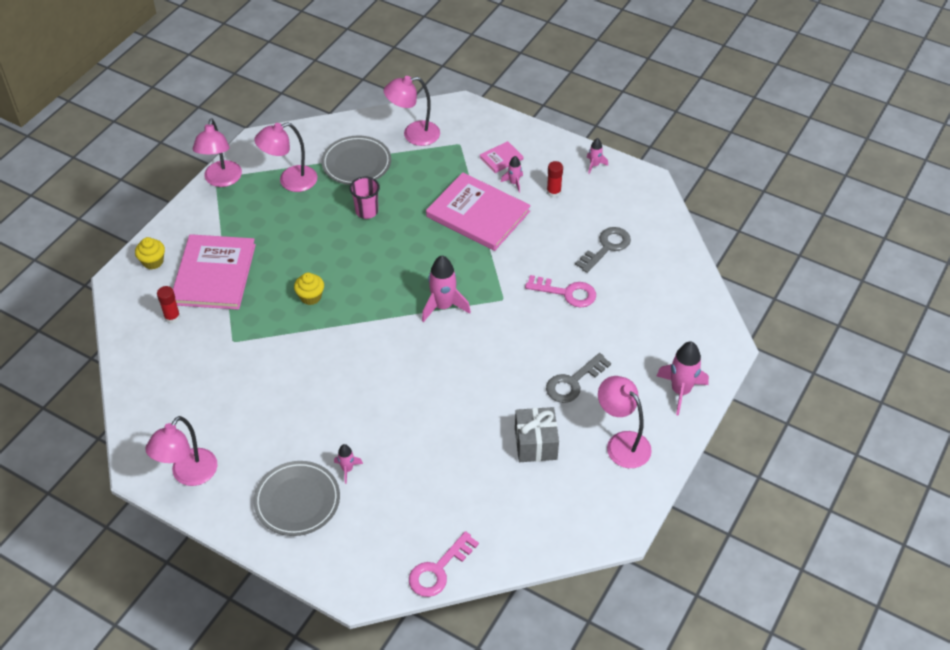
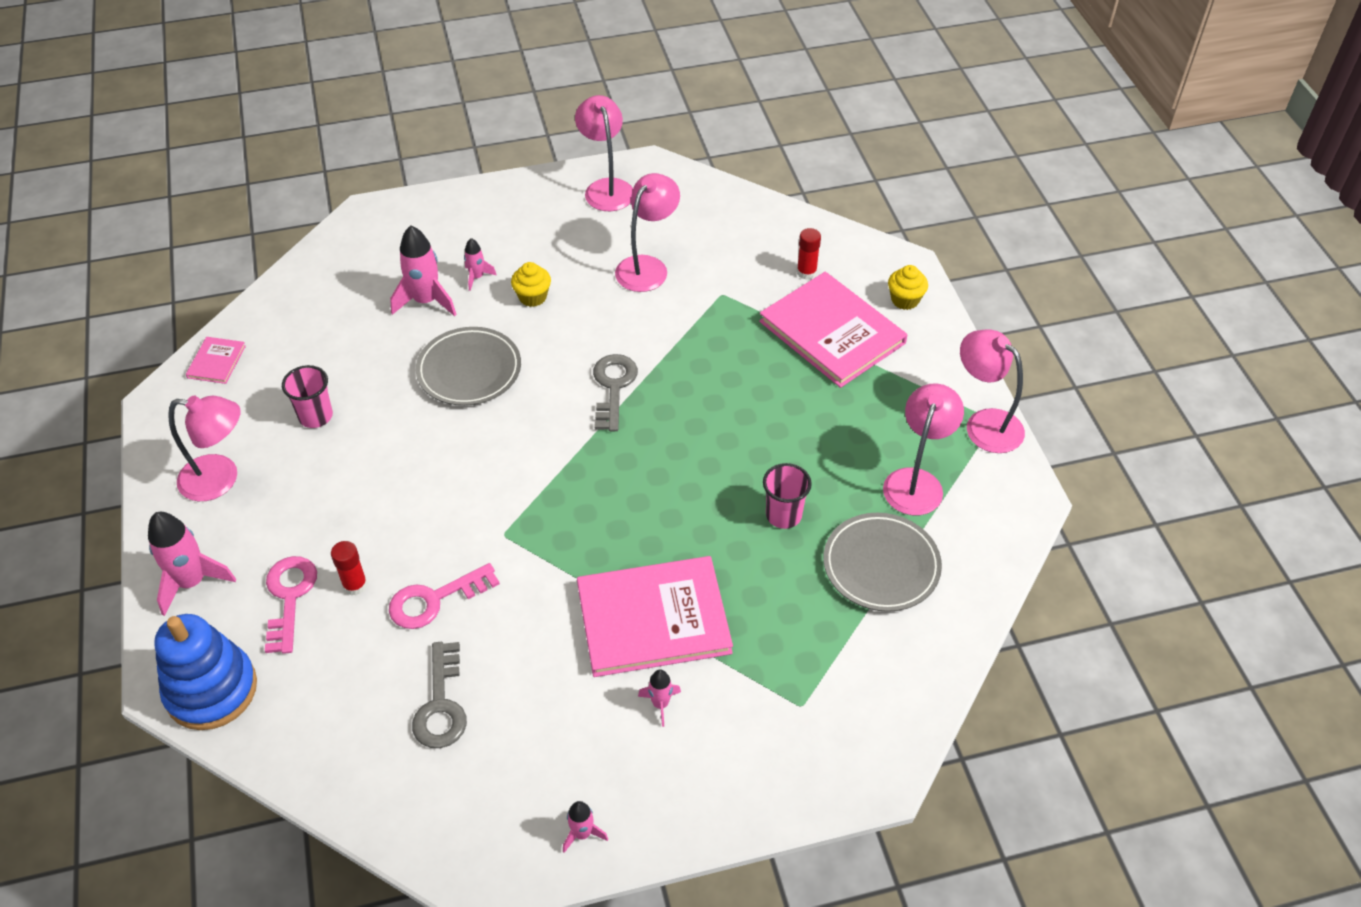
camera: 135 degrees right, 0 degrees up
(297, 501) = (492, 231): grey plate -> grey plate (469, 370)
(310, 297) = (709, 382): yellow cupcake -> yellow cupcake (532, 297)
(413, 135) = (874, 668): pink lamp -> pink lamp (647, 266)
(438, 570) = (311, 267): pink key -> pink key (289, 597)
(443, 306) = (561, 476): pink rocket -> pink rocket (426, 301)
(501, 158) = (721, 730): pink book -> pink book (216, 362)
(535, 443) = (316, 416): grey gift -> pink cup
(553, 192) = (593, 734): red glue stick -> red glue stick (355, 585)
(573, 382) = (330, 502): grey key -> grey key (613, 387)
(707, 328) = (211, 690): none -> blue stacking toy

